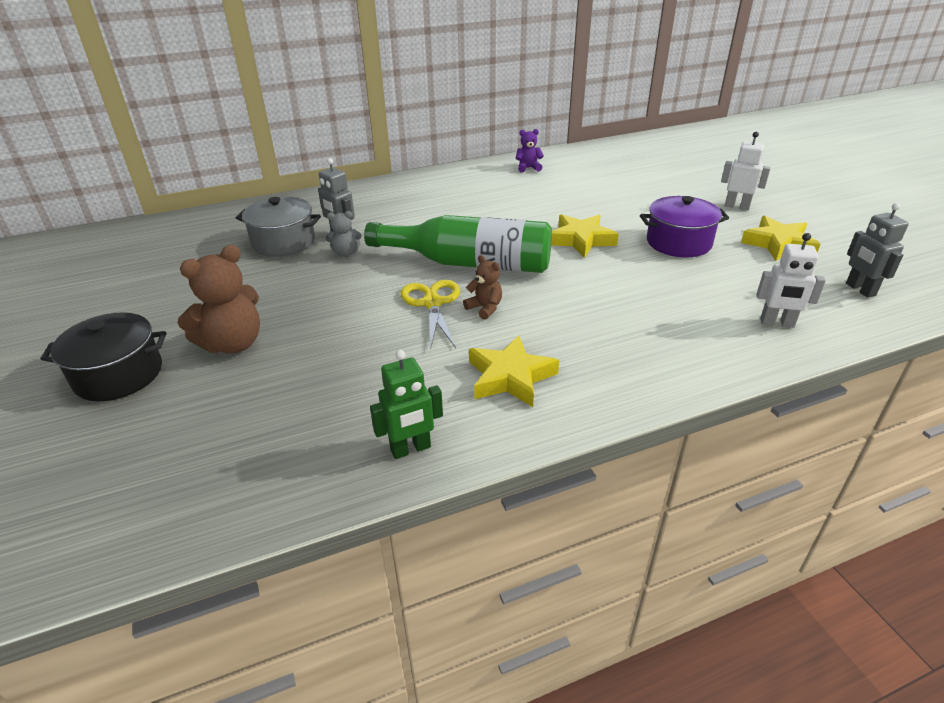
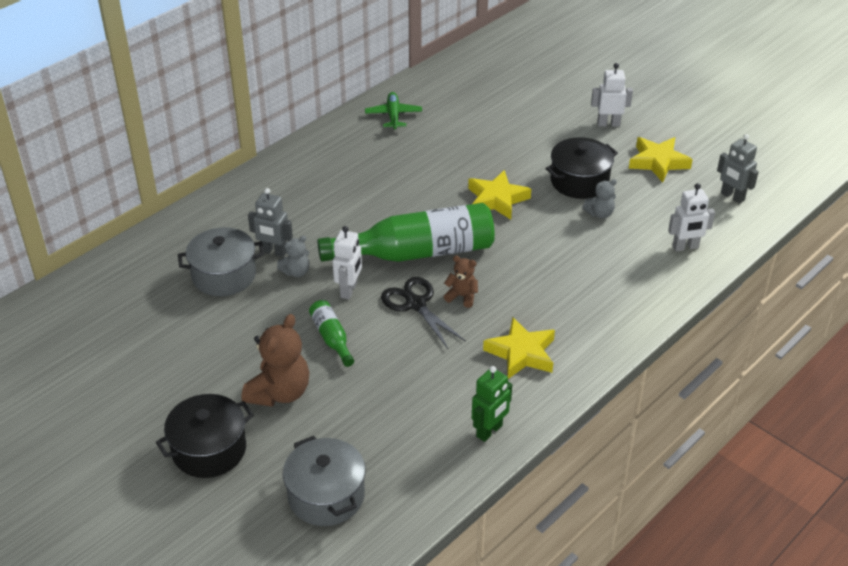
camera: 25 degrees left, 5 degrees up
(173, 459) = (326, 496): none -> grey pot
(326, 311) = (331, 338): none -> green bottle
(379, 277) = (349, 290): none -> white robot
(432, 303) = (415, 304): yellow scissors -> black scissors
(528, 168) = (393, 115): purple teddy bear -> green plane
(678, 242) = (579, 181): purple pot -> black pot
(686, 272) = (600, 213): none -> grey teddy bear

